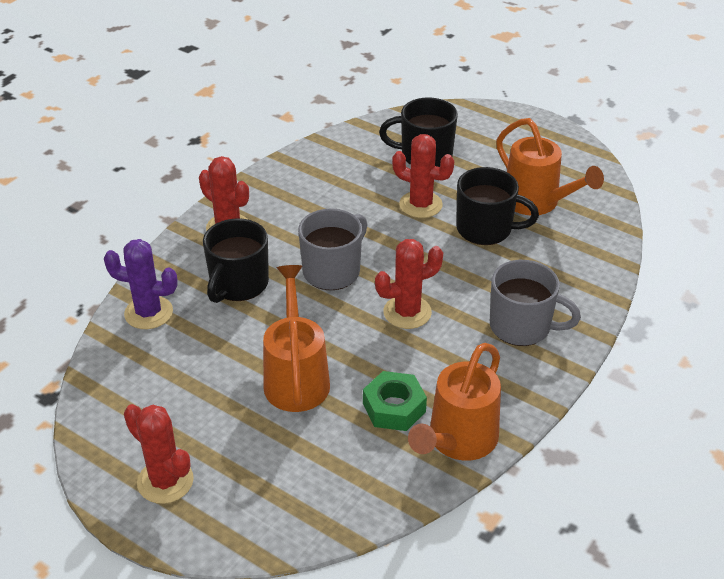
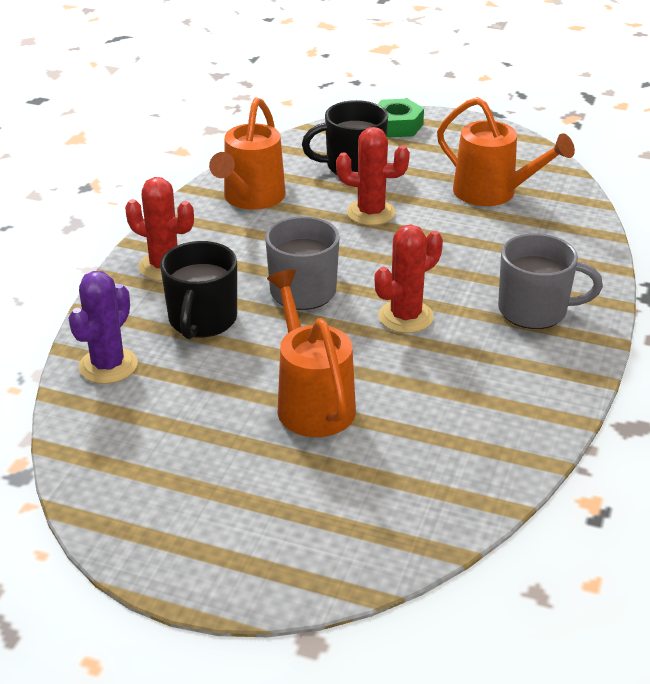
camera: 15 degrees left, 5 degrees down
(148, 313) = (108, 366): purple cactus -> purple cactus turned 60 degrees counterclockwise
(165, 481) = (206, 536): red cactus -> none
(394, 407) = (436, 412): green nut -> green nut (397, 126)
(457, 441) = (521, 432): orange watering can -> orange watering can (251, 199)
(486, 229) = (451, 225): black mug -> none

